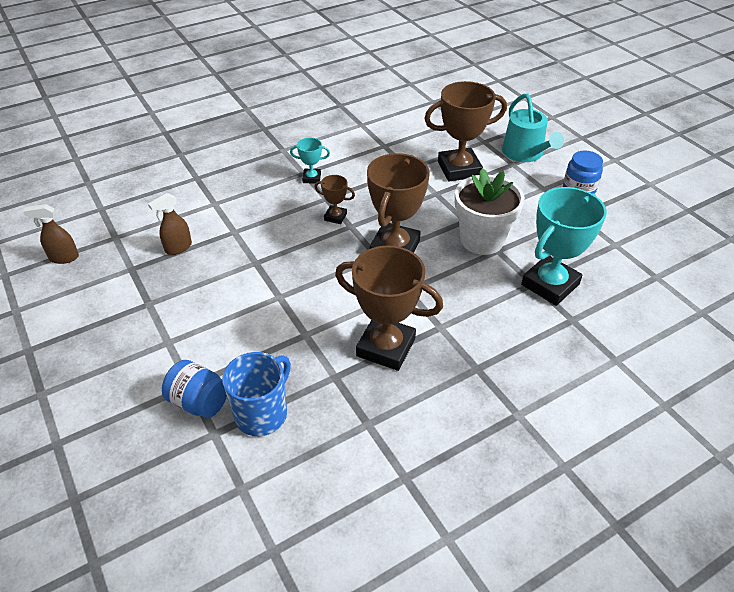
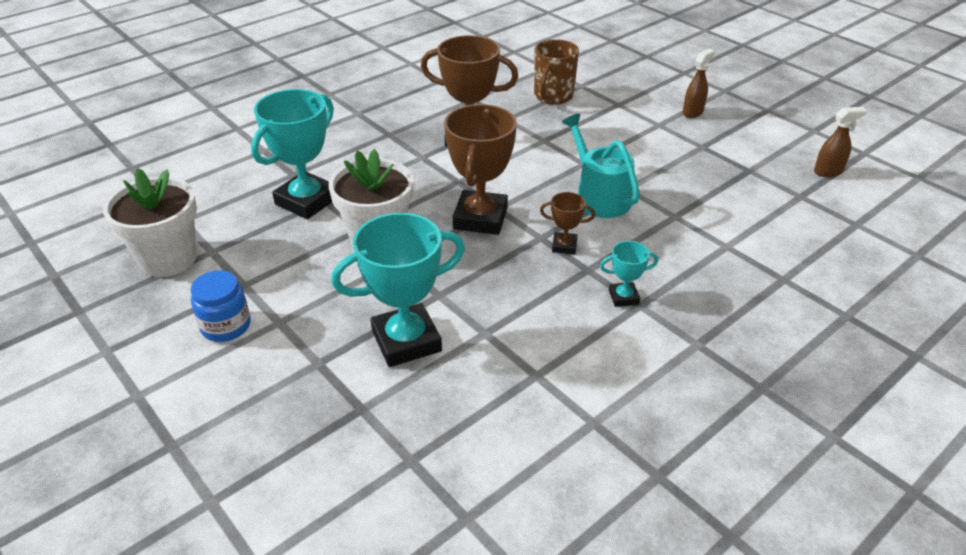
camera: 170 degrees right, 5 degrees down
(178, 248) = (721, 193): brown spray bottle -> brown spray bottle (693, 112)
(199, 402) = (604, 97): blue jar -> none
(262, 413) = (553, 96): blue mug -> brown mug
(459, 169) = (406, 341): brown trophy -> turquoise trophy
(525, 153) = (292, 388): turquoise watering can -> turquoise watering can (599, 197)
(647, 242) = (168, 259): none -> white flower pot

